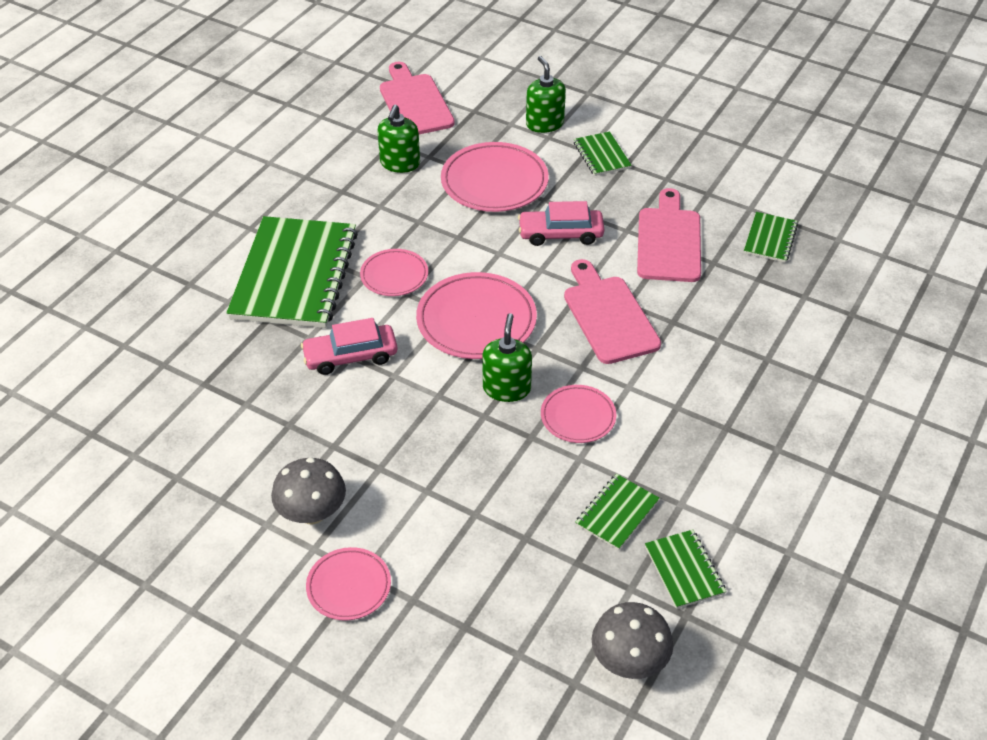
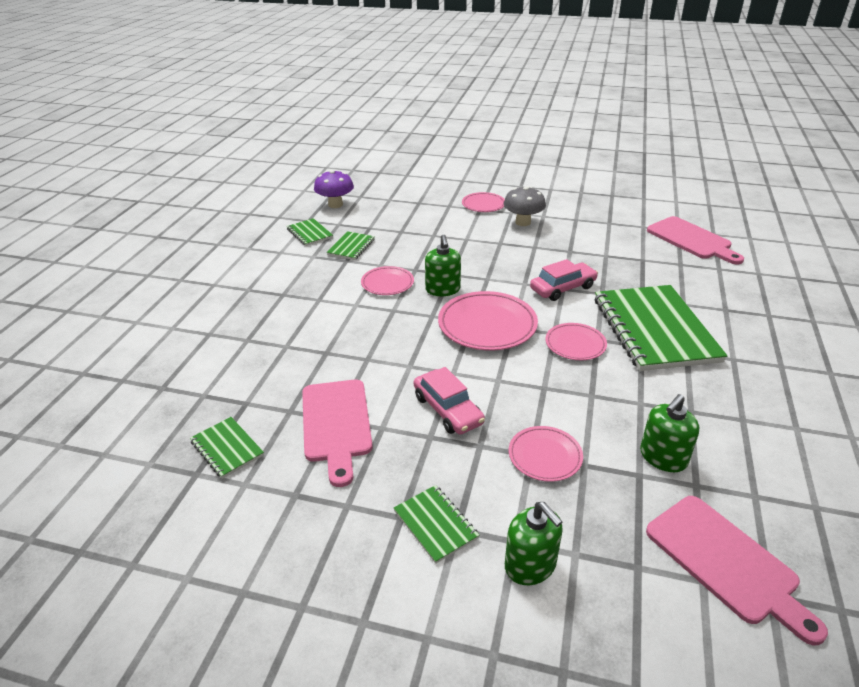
camera: 165 degrees right, 10 degrees down
(400, 163) = (663, 457): green soap dispenser -> green soap dispenser turned 135 degrees counterclockwise
(494, 182) = (545, 456): pink plate -> pink plate, size x0.59
(560, 234) = (448, 410): pink car -> pink car turned 75 degrees clockwise
(608, 316) = (381, 347): pink cutting board -> pink cutting board (691, 240)
(629, 661) = (335, 205): grey mushroom -> purple mushroom
(770, 239) = (227, 448): green notebook -> green notebook turned 45 degrees counterclockwise

